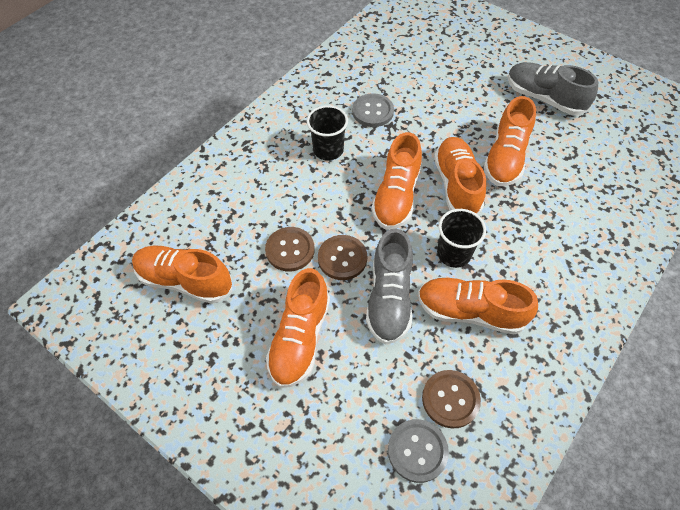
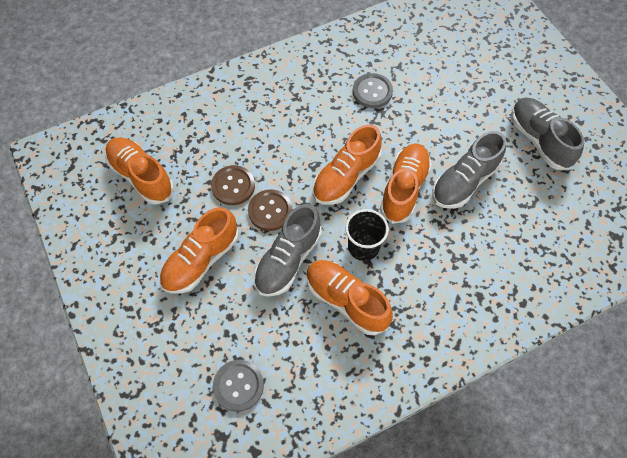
camera: 25 degrees right, 5 degrees up
(328, 150) = (313, 112): black cup -> none
(450, 399) = (287, 360): brown button -> none
(505, 157) = (464, 182): orange shoe -> grey shoe

